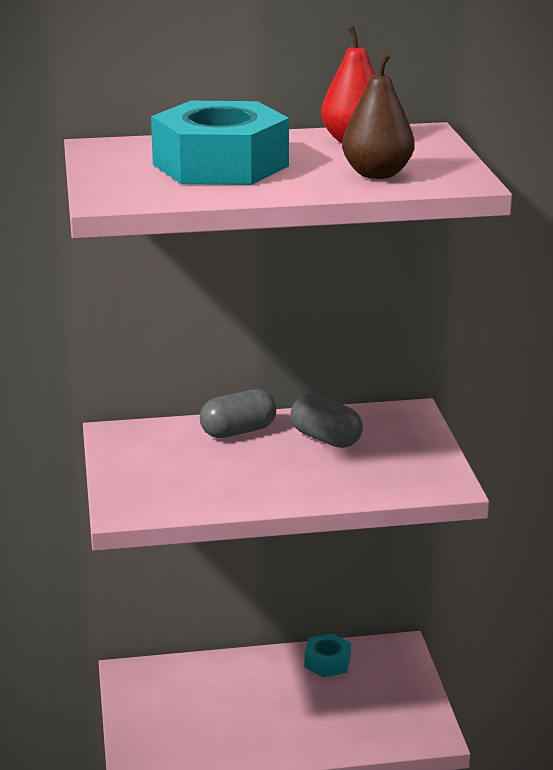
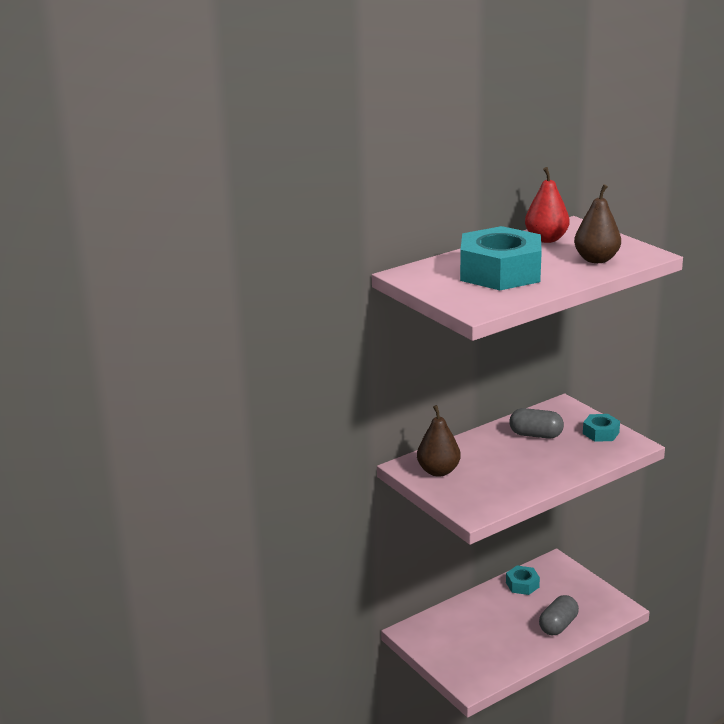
camera: 25 degrees left, 0 degrees up
(146, 449) = (438, 471): none -> brown pear
(238, 431) = (480, 444): grey capsule -> grey capsule (558, 625)
(417, 459) = (601, 433): none -> turquoise nut

